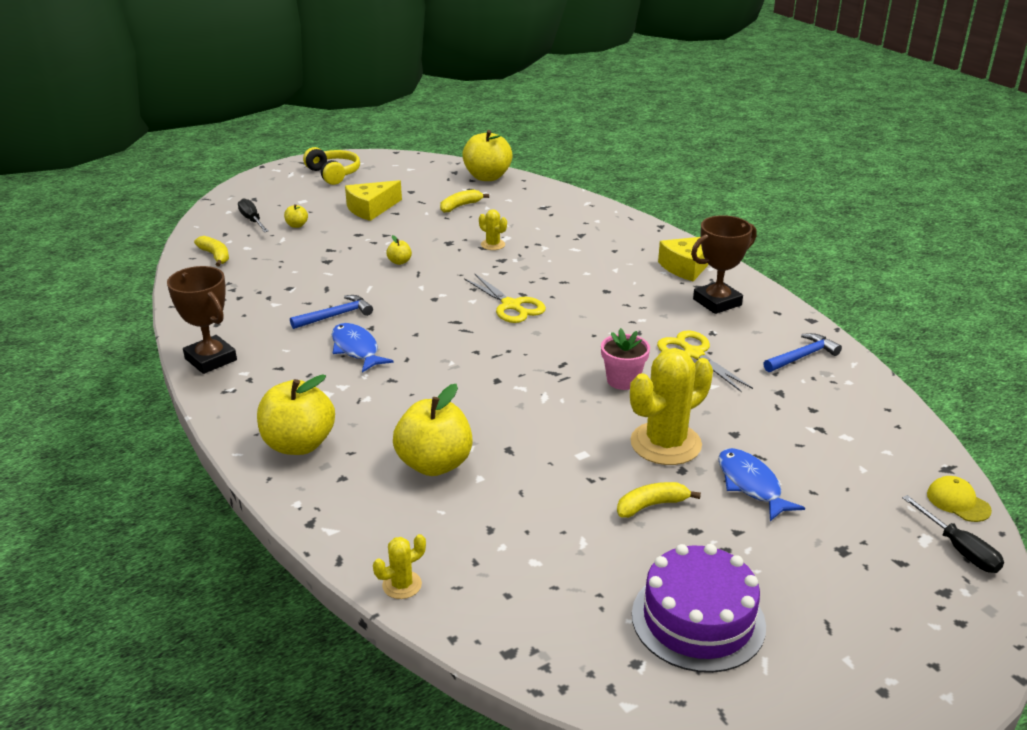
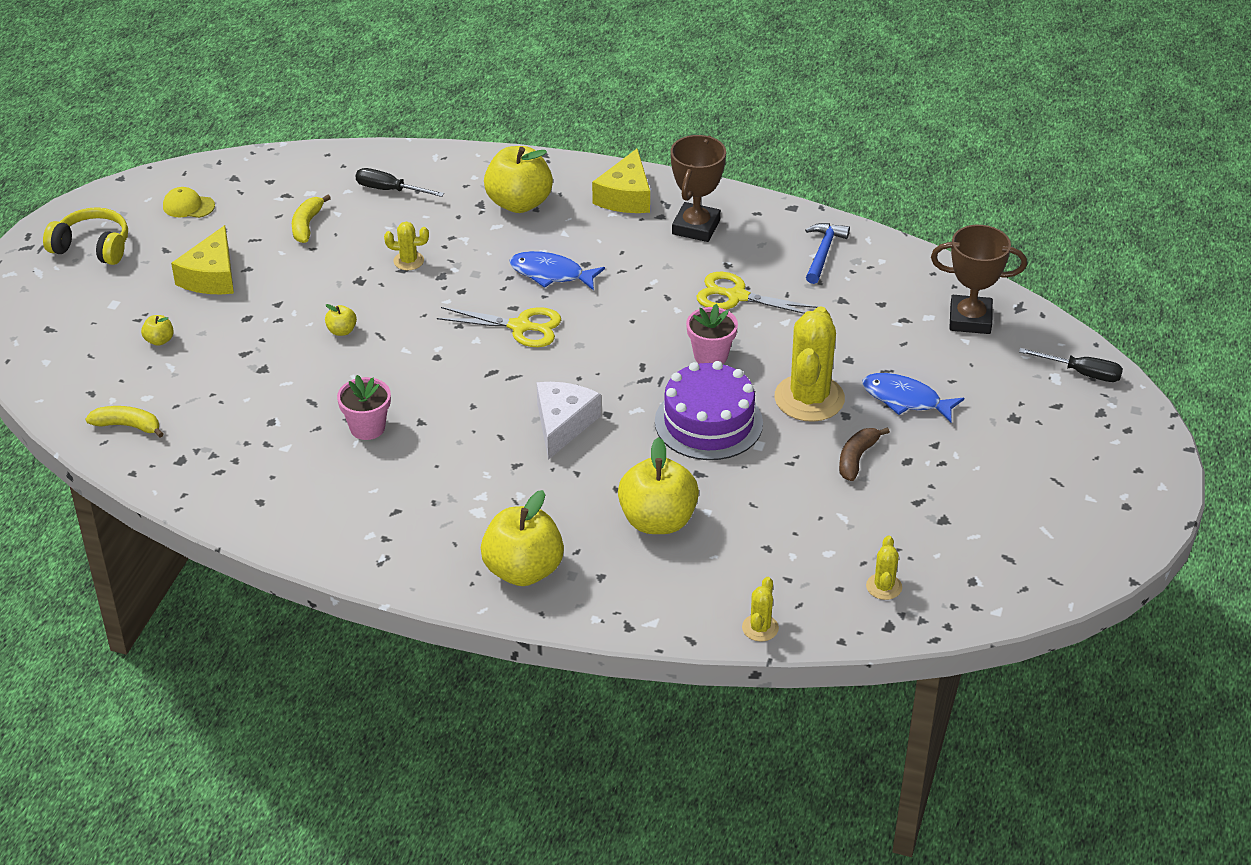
camera: 40 degrees left, 10 degrees up
(211, 359) = (316, 540): brown trophy -> brown trophy (970, 319)
(252, 220) = (95, 359): black screwdriver -> black screwdriver (389, 190)
(335, 316) = (367, 427): blue hammer -> pink flower pot
(356, 349) = (440, 452): blue fish -> blue fish (551, 274)
(457, 372) = (563, 424): none -> white cheese
(487, 177) = (281, 168): yellow apple -> yellow apple (519, 203)
(547, 617) = (884, 587): none -> yellow cactus
(651, 505) = (857, 458): yellow banana -> brown banana
(698, 619) = (978, 527): purple cake -> purple cake (708, 422)
(958, 502) = (1049, 333): yellow cap -> yellow cap (188, 206)

